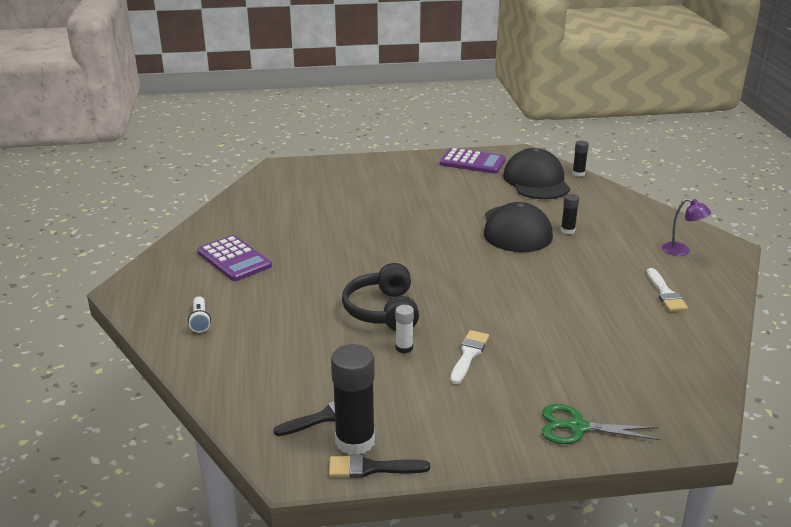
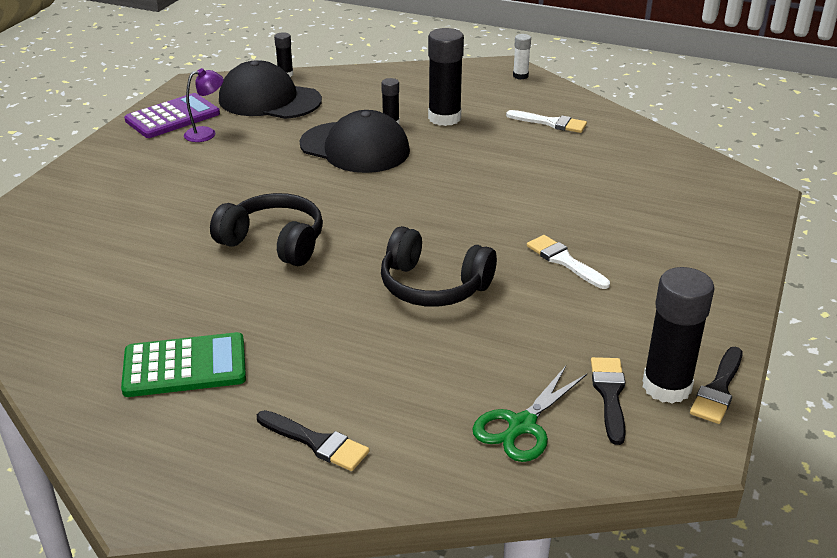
camera: 60 degrees left, 5 degrees up
(200, 321) = (316, 442): white flashlight -> black brush
(234, 259) = (185, 366): purple calculator -> green calculator
(374, 242) = (274, 242): none -> black headphones
(404, 348) = (519, 297): white glue stick -> white glue stick (520, 76)
(577, 427) = (721, 245): green scissors -> green scissors (521, 426)
(605, 248) = (444, 118): none -> black glue stick
(681, 251) = (489, 88): purple lamp -> purple lamp (206, 133)

